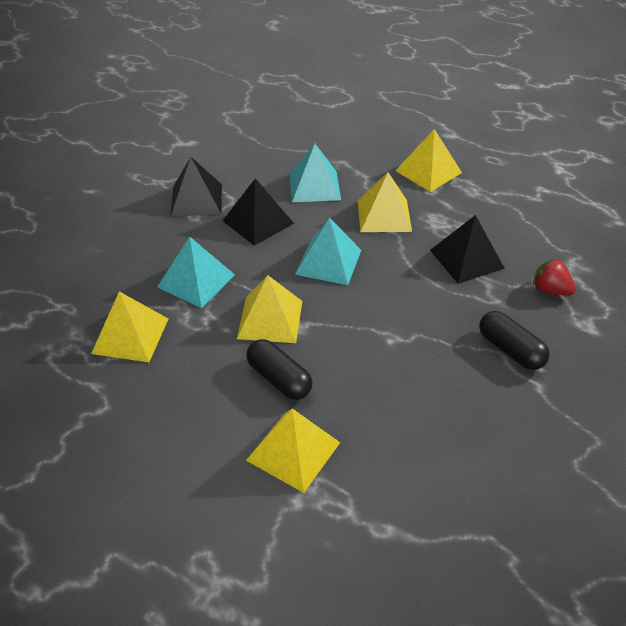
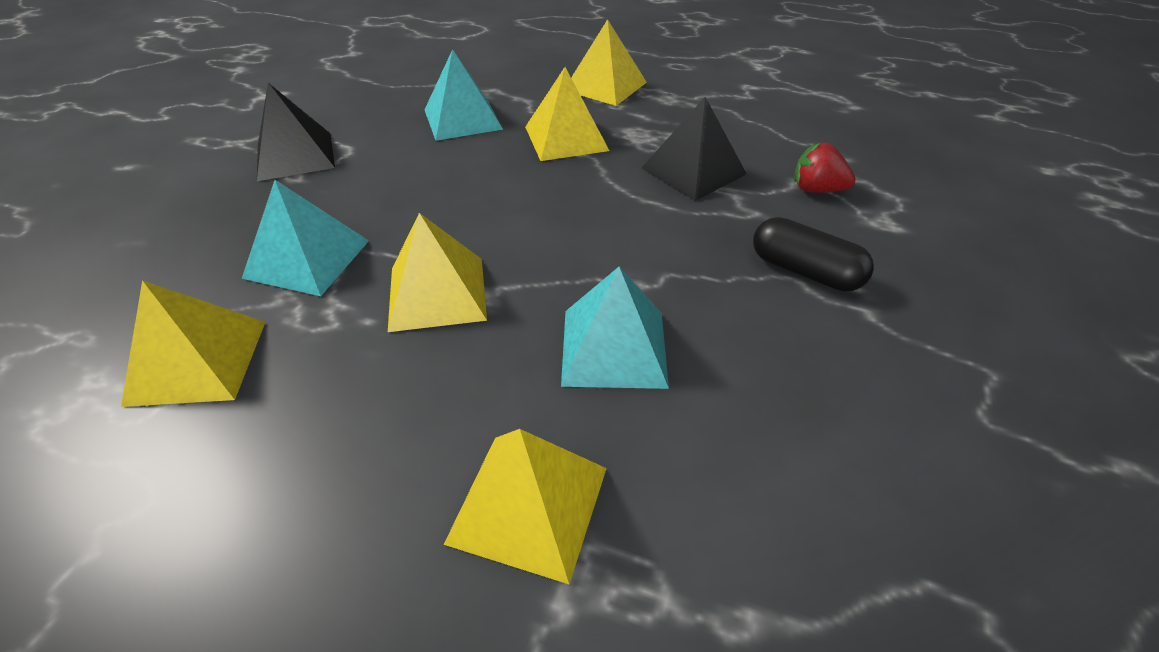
camera: 15 degrees left, 0 degrees up
(258, 222) = (392, 169): black pyramid -> none
(279, 379) = (472, 382): black capsule -> none
(328, 262) = (506, 202): turquoise pyramid -> turquoise pyramid (614, 347)

